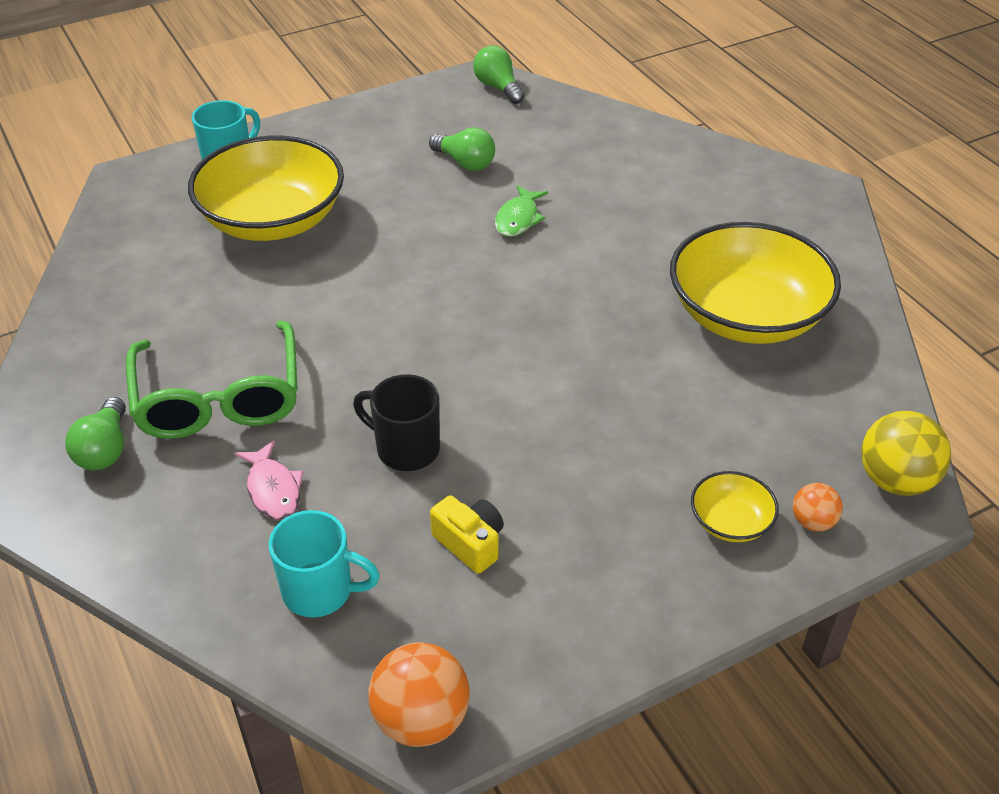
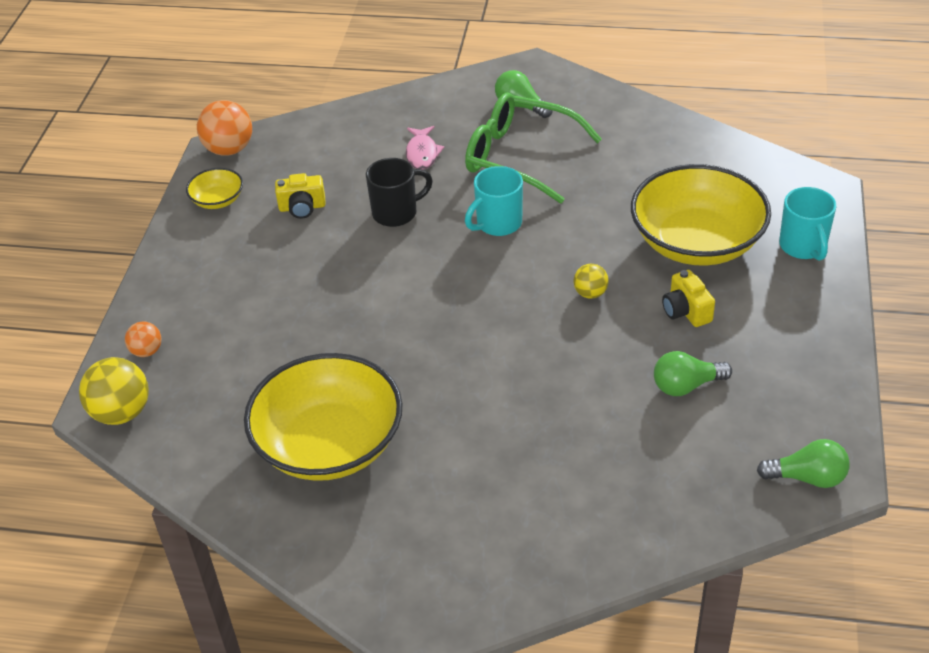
camera: 130 degrees right, 0 degrees up
(273, 489) = (422, 153): pink fish -> pink fish turned 105 degrees counterclockwise
(320, 591) = (336, 146): turquoise mug -> turquoise mug (498, 224)
(376, 193) = (686, 311): none -> yellow camera
(404, 252) = (590, 293): none -> yellow ball
(518, 219) = (573, 378): green fish -> none
(730, 522) = (190, 316): yellow bowl -> yellow bowl (217, 200)

